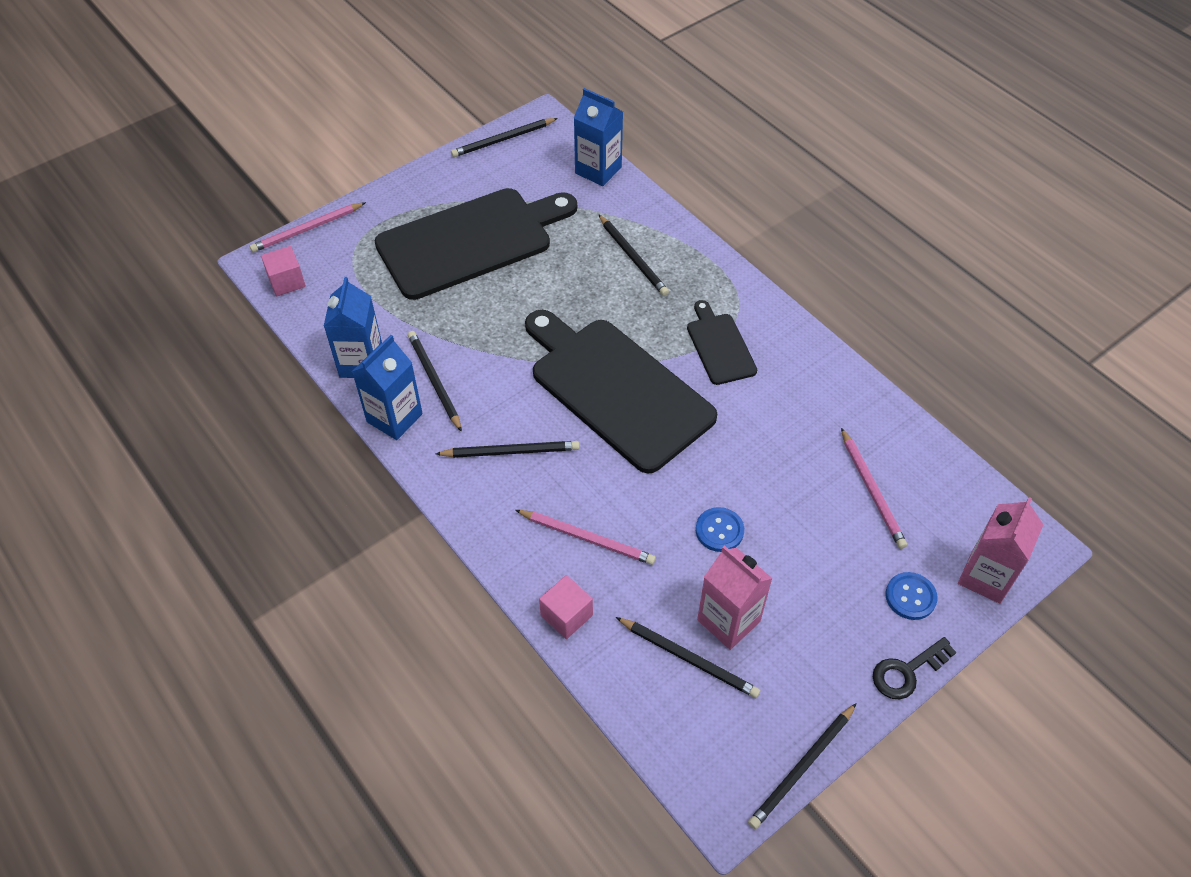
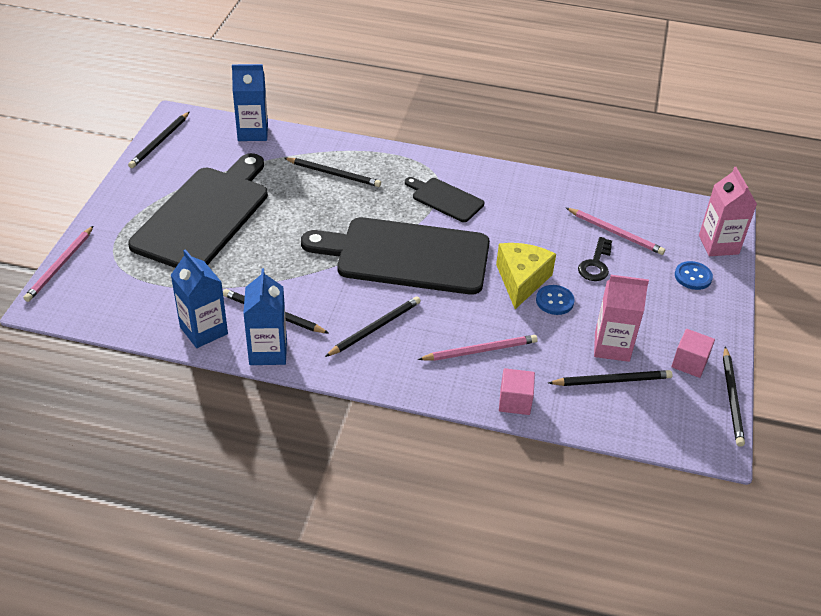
camera: 40 degrees left, 10 degrees down
(286, 281) = (81, 308): pink cube -> pink cube (689, 363)
(707, 486) = (521, 280): none -> yellow cheese
(907, 672) = (731, 315): black key -> black key (595, 264)

